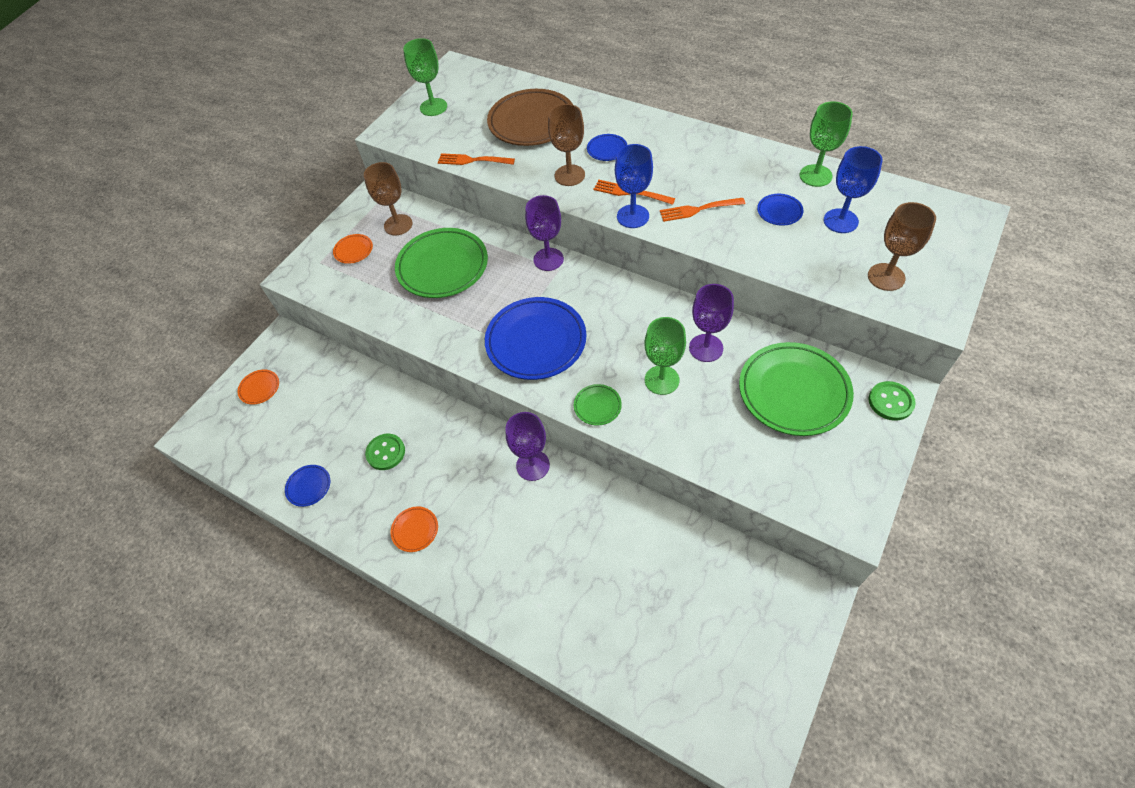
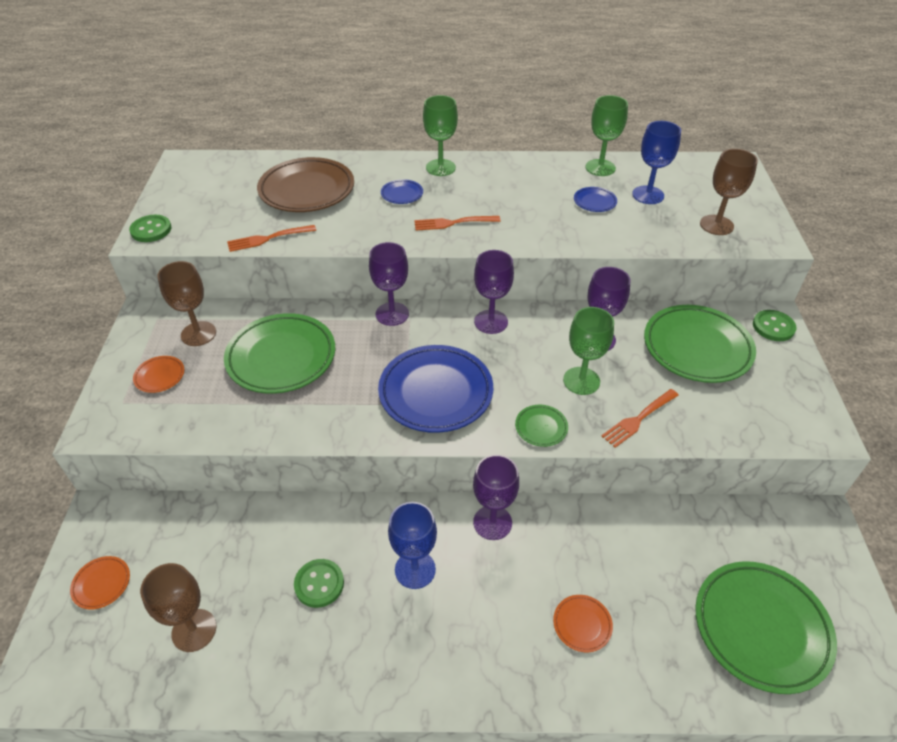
camera: 35 degrees left, 10 degrees down
(309, 486) = (245, 668): blue plate -> none
(395, 125) = (151, 230): none -> green button
(415, 530) = (411, 651): orange plate -> orange plate (582, 624)
(433, 107) = (185, 202): green goblet -> green goblet (440, 168)
(569, 175) = (382, 224): brown goblet -> brown goblet (194, 630)
(624, 296) = (491, 322): none -> purple goblet
(633, 216) = (471, 241): blue goblet -> blue goblet (415, 569)
(684, 652) = (761, 628): none -> green plate
(699, 209) = (526, 219): orange fork -> orange fork (639, 418)

